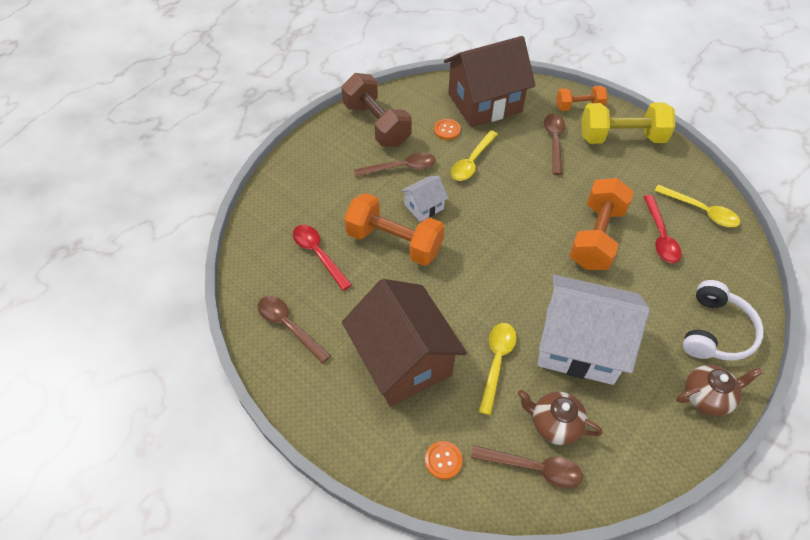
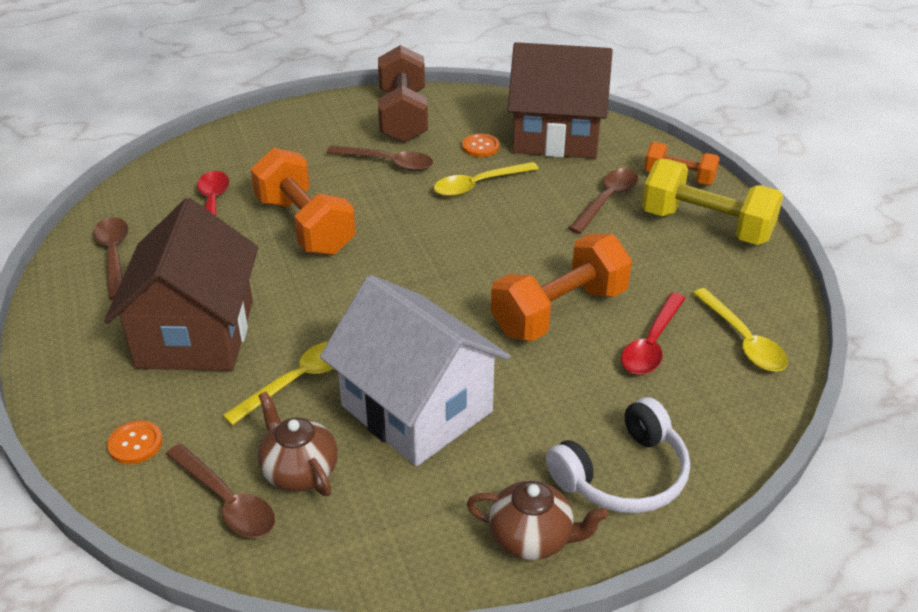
camera: 30 degrees right, 15 degrees down
(424, 207) = (374, 206): white house -> none

